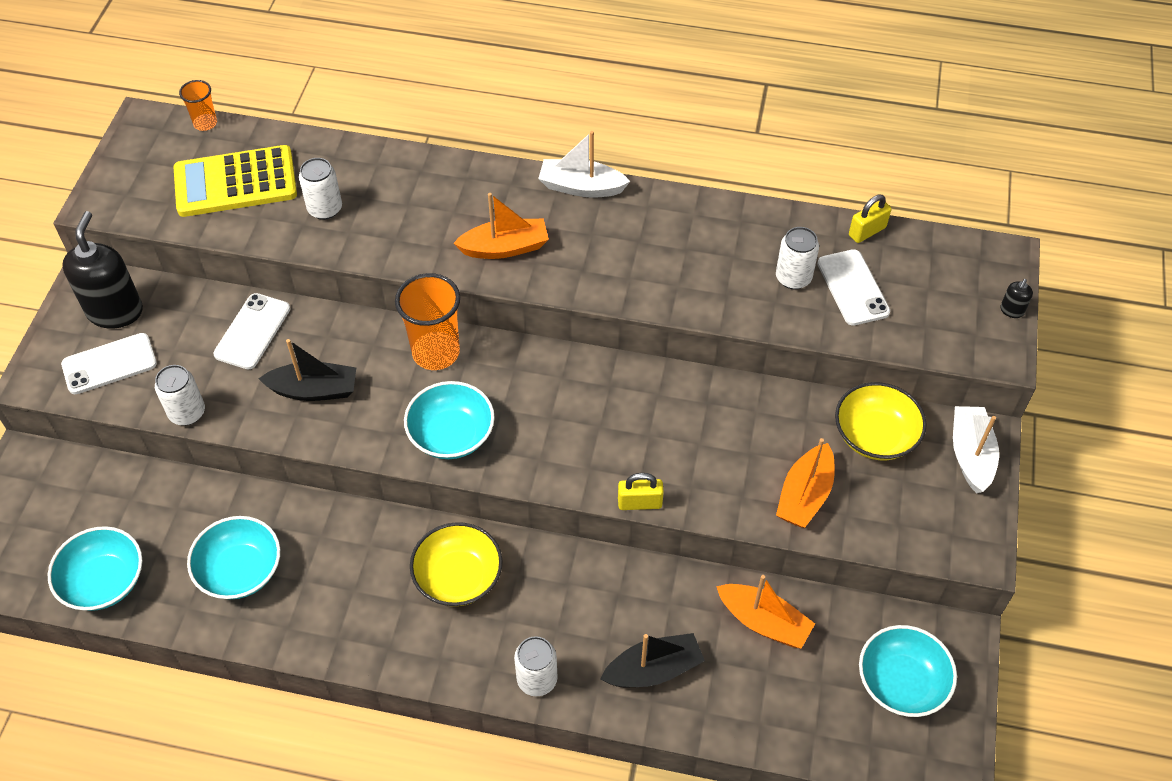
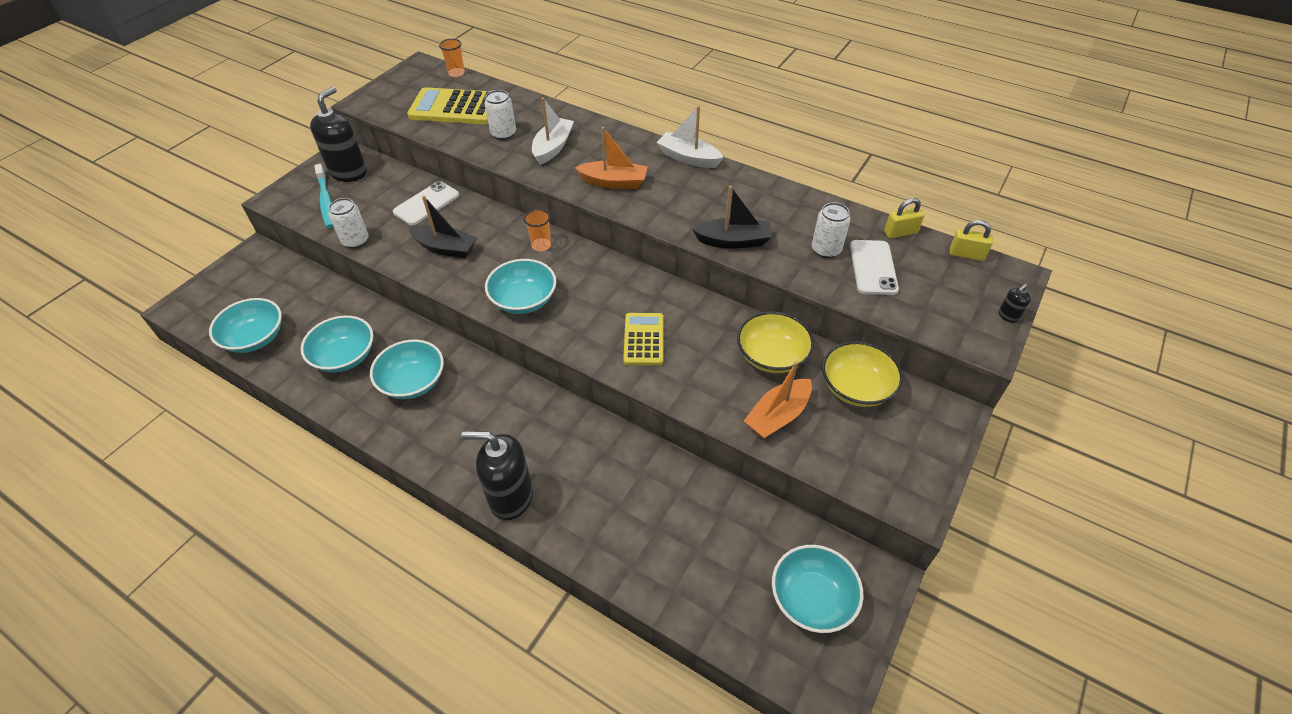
camera: 20 degrees right, 5 degrees down
(109, 364) = (326, 201): white phone -> turquoise toothbrush
(347, 577) = (413, 382): none -> turquoise bowl
(436, 353) = (541, 245): orange cup -> orange cup, size x0.54
(458, 577) = (490, 405): yellow bowl -> yellow bowl (772, 356)
(537, 679) = (510, 497): white can -> black soap dispenser
(618, 445) = (643, 339): none -> yellow calculator
(639, 503) = (640, 384): yellow padlock -> yellow padlock (966, 254)
(653, 669) = (604, 519): black boat -> black boat (733, 241)
(763, 622) = (711, 510): orange boat -> none
(970, 455) = (936, 424): white boat -> white boat (553, 147)

